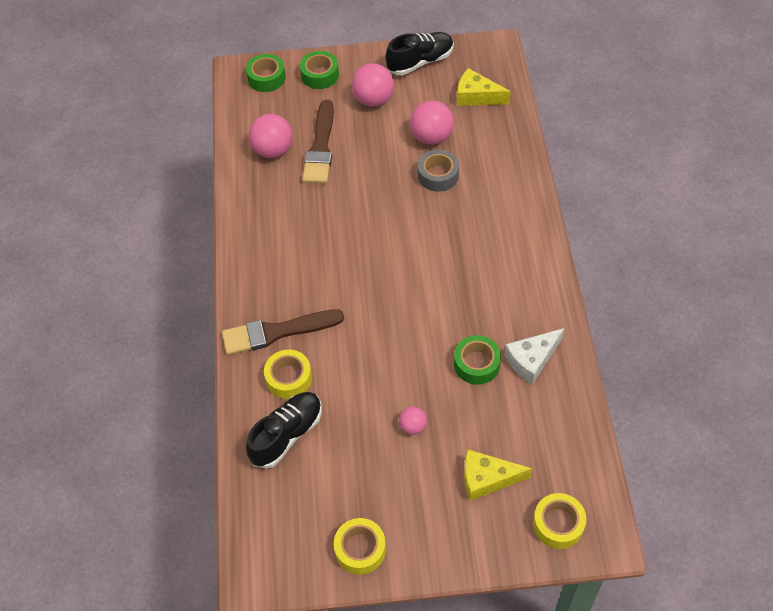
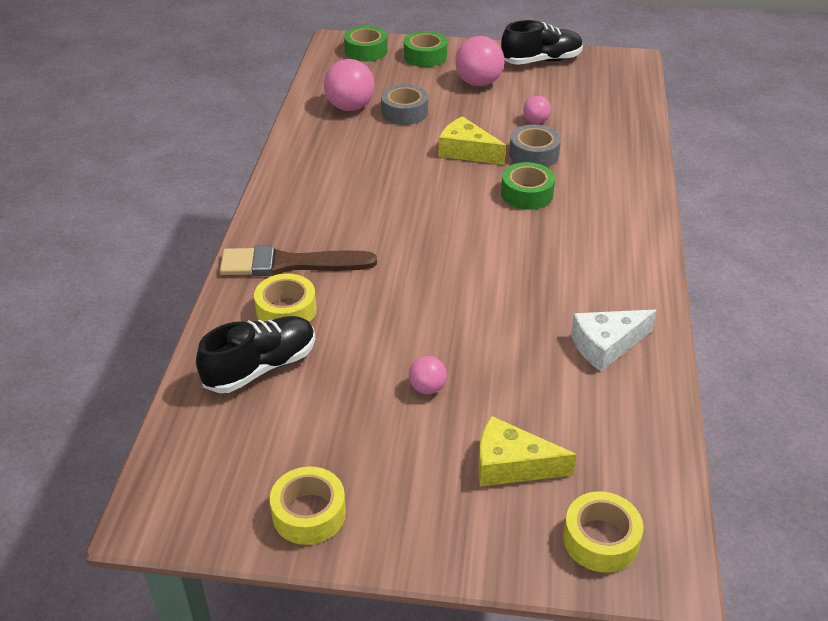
camera: 10 degrees right, 15 degrees down
(320, 147) = (404, 112): brown brush -> grey tape
(431, 137) = (535, 121): pink ball -> pink ball, size x0.54
(476, 96) = (598, 96): yellow cheese -> yellow cheese (466, 151)
(476, 364) = (531, 337): green tape -> green tape (527, 194)

